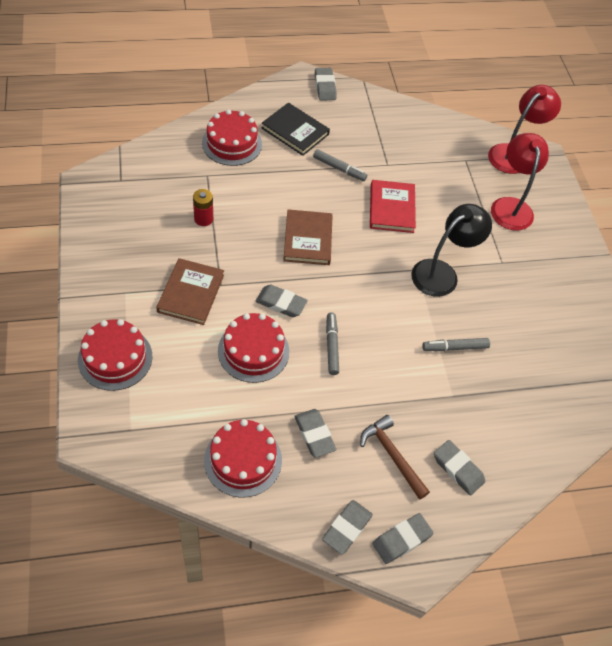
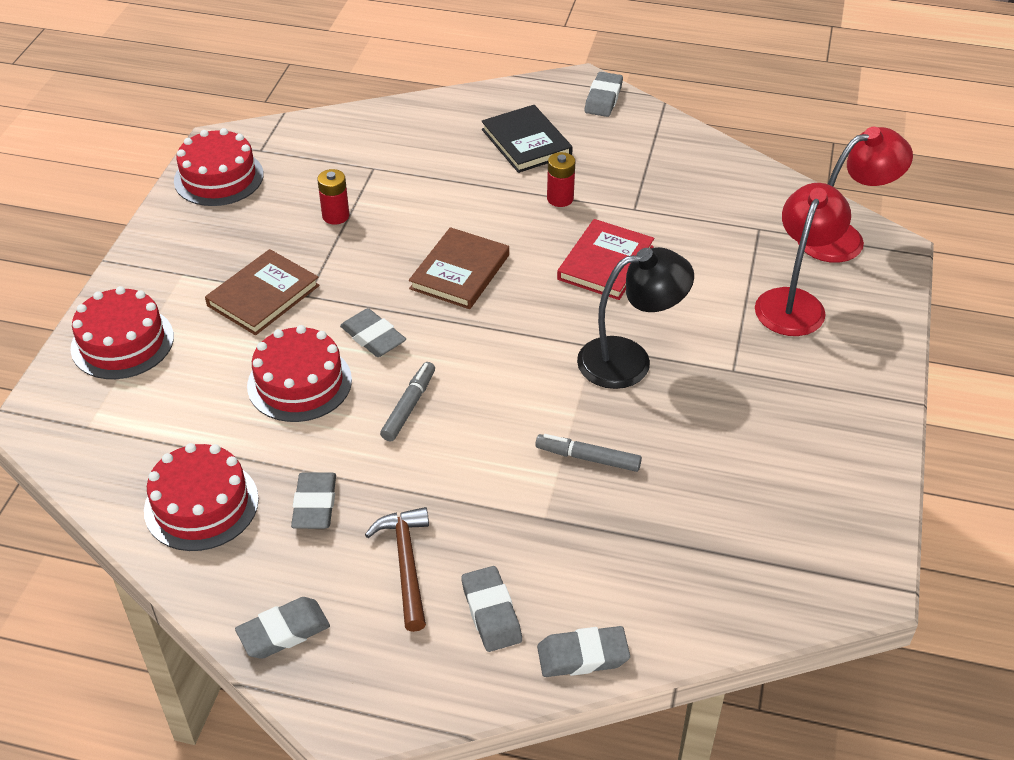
camera: 30 degrees right, 10 degrees down
(232, 143) = (430, 139): red cake -> red cake (219, 177)
(339, 168) = (560, 199): grey marker -> red battery
(402, 540) = (350, 673): grey eraser -> grey eraser (582, 656)

